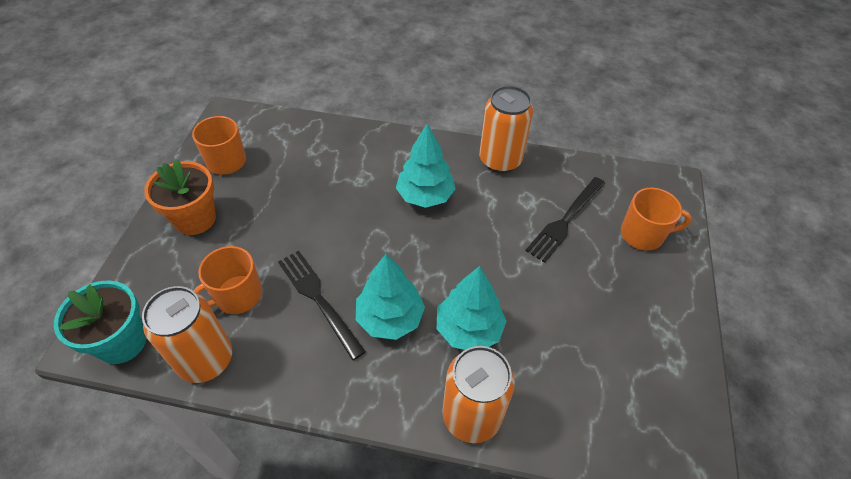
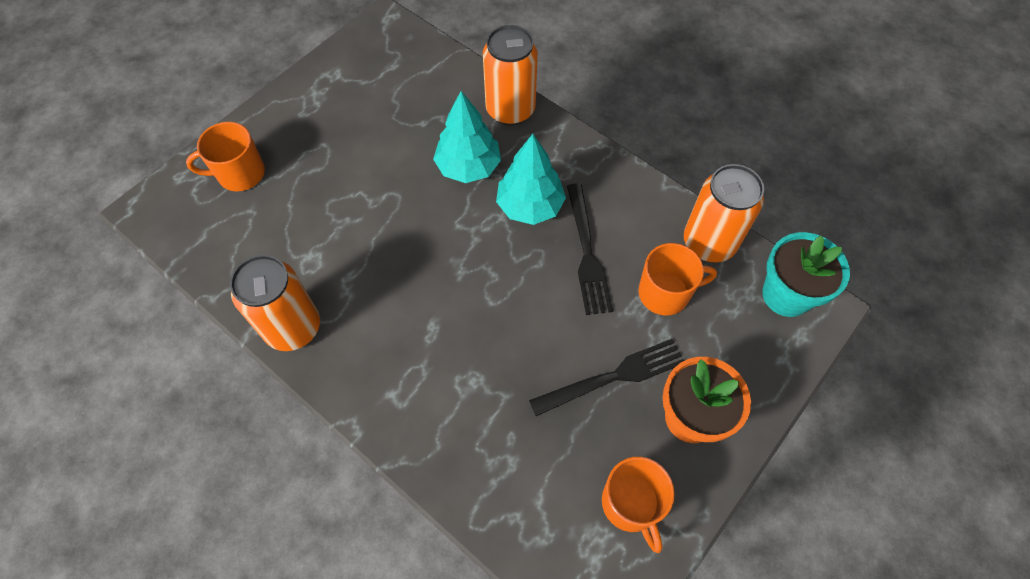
camera: 150 degrees left, 10 degrees up
(425, 196) = (413, 320): turquoise tree -> none
(565, 221) = (296, 220): black fork -> black fork (614, 376)
(643, 234) = (240, 174): orange mug -> orange mug turned 45 degrees counterclockwise

